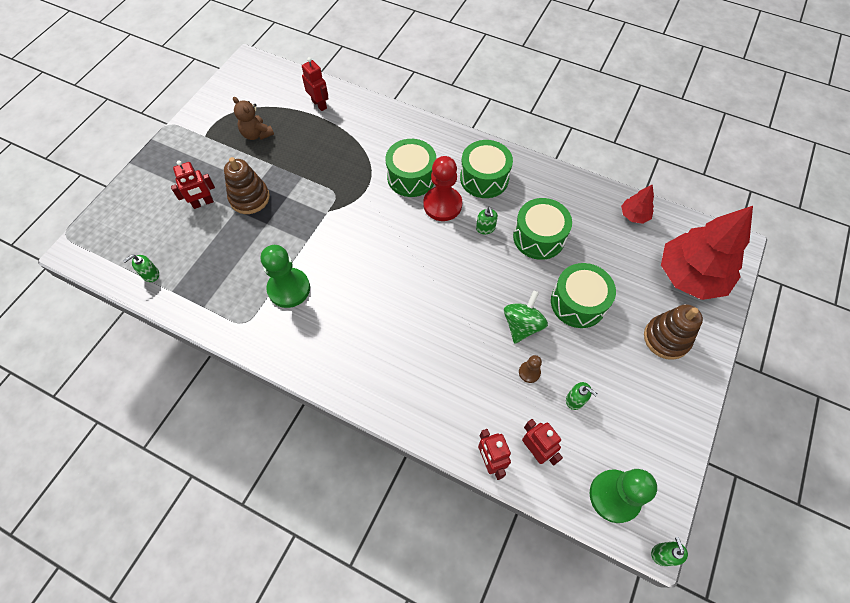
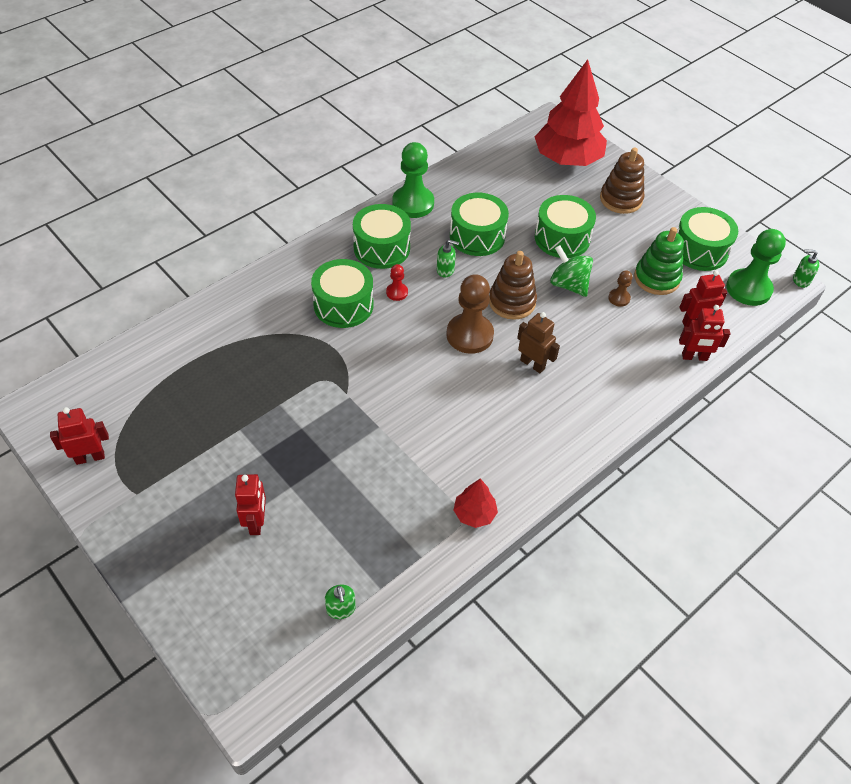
camera: 70 degrees left, 10 degrees down
(249, 198) = (279, 468): brown stacking toy -> brown stacking toy (512, 302)
(257, 134) = (176, 433): brown teddy bear -> none
(289, 289) = (437, 461): green pawn -> green pawn (413, 203)
(319, 104) = (172, 354): red robot -> red robot (90, 457)
(414, 324) = (532, 364): none -> brown robot
(423, 269) = (469, 335): none -> brown pawn
(442, 205) = (397, 292): red pawn -> red pawn, size x0.48
(575, 400) = (656, 278): green soap dispenser -> green stacking toy
(634, 215) = (487, 165): red tree -> red tree (474, 513)
(641, 432) = (699, 250): none -> green drum

